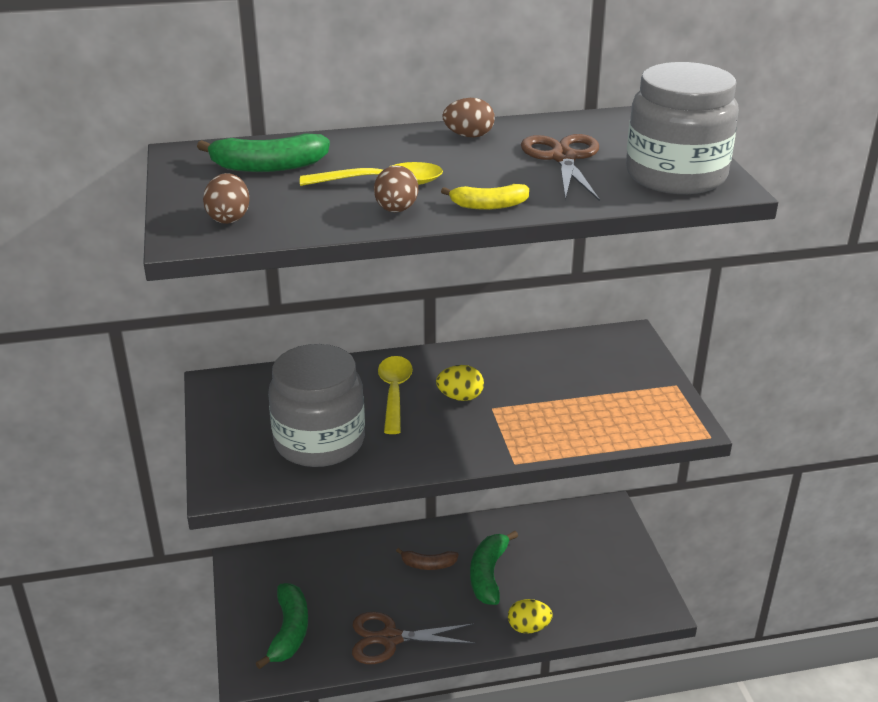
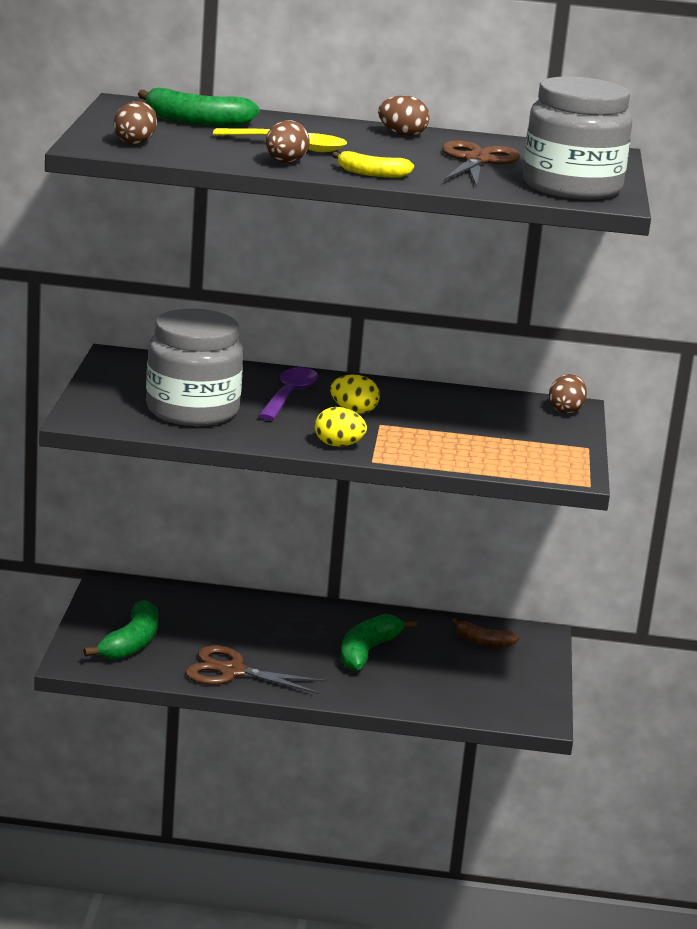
camera: 15 degrees right, 10 degrees down
(394, 393) = (289, 395): yellow spoon -> purple spoon
(428, 565) = (306, 630): brown banana -> brown banana (483, 641)
(528, 627) = (384, 698): yellow egg -> yellow egg (338, 445)
(628, 342) = (566, 410): none -> brown egg

